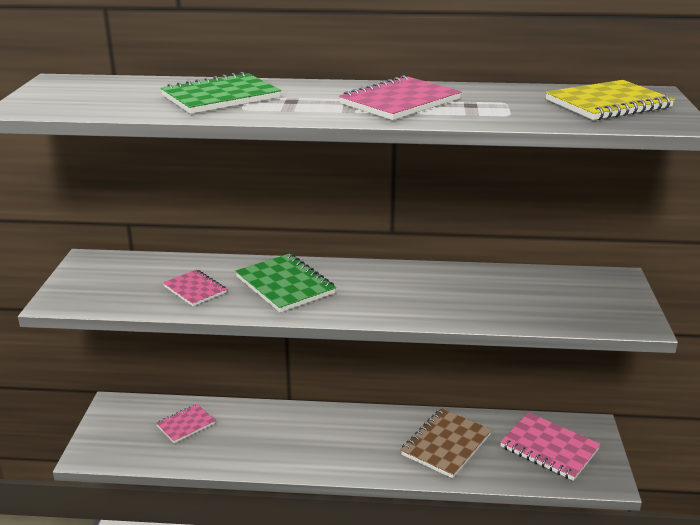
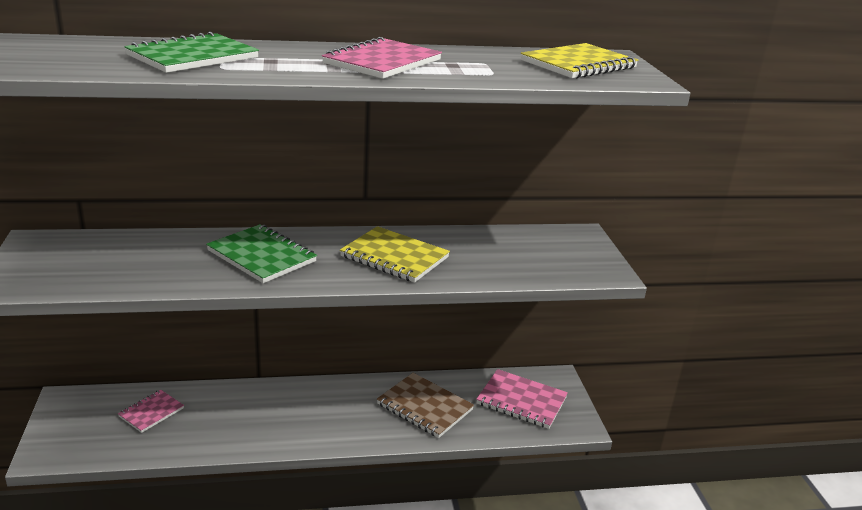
camera: 15 degrees left, 0 degrees up
(195, 289) = (164, 265): pink notebook -> none
(413, 293) = (394, 257): none -> yellow notebook
(446, 445) = (424, 407): brown notebook -> brown notebook turned 75 degrees counterclockwise

